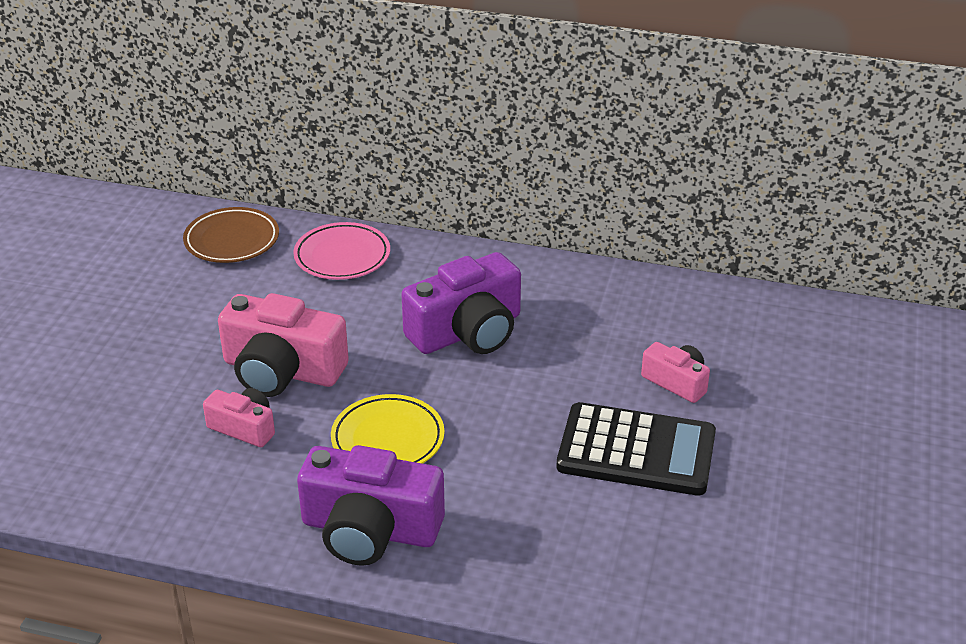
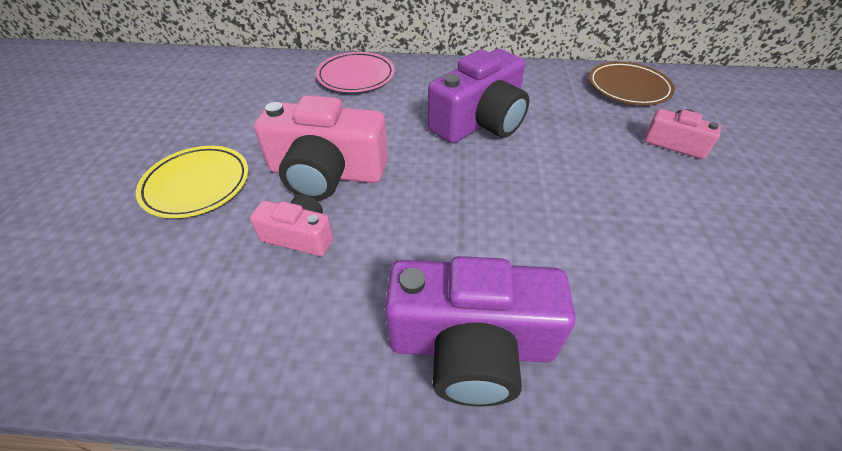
camera: 10 degrees left, 10 degrees up
(232, 240) = (263, 73): brown plate -> brown plate (628, 88)
(388, 439) = (449, 229): yellow plate -> yellow plate (197, 185)
(636, 451) = (687, 210): black calculator -> none

